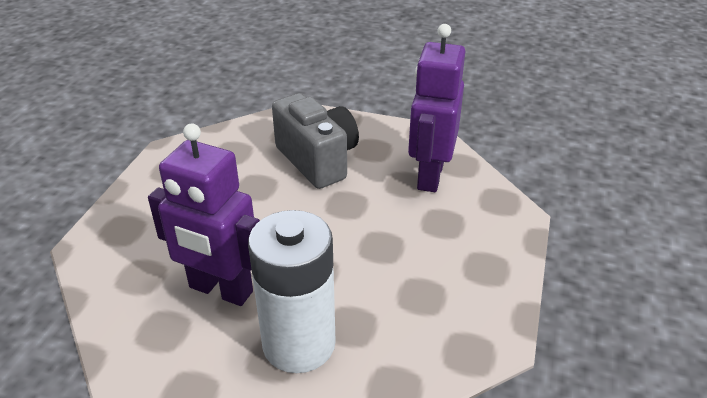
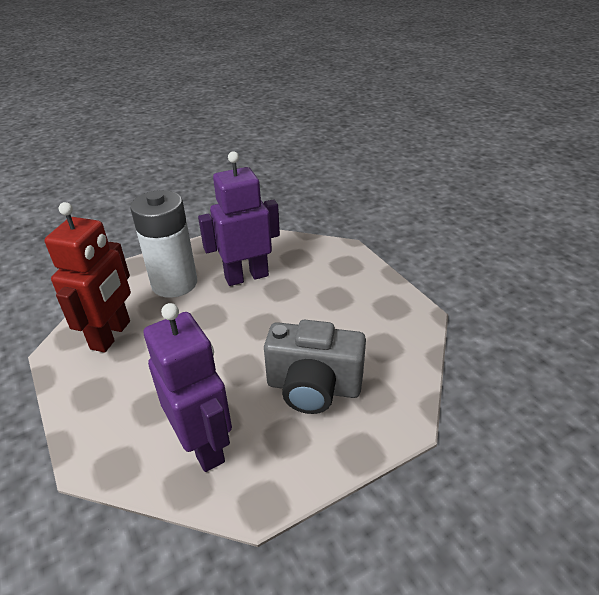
camera: 135 degrees right, 0 degrees up
(427, 319) = (111, 335): none -> red robot

